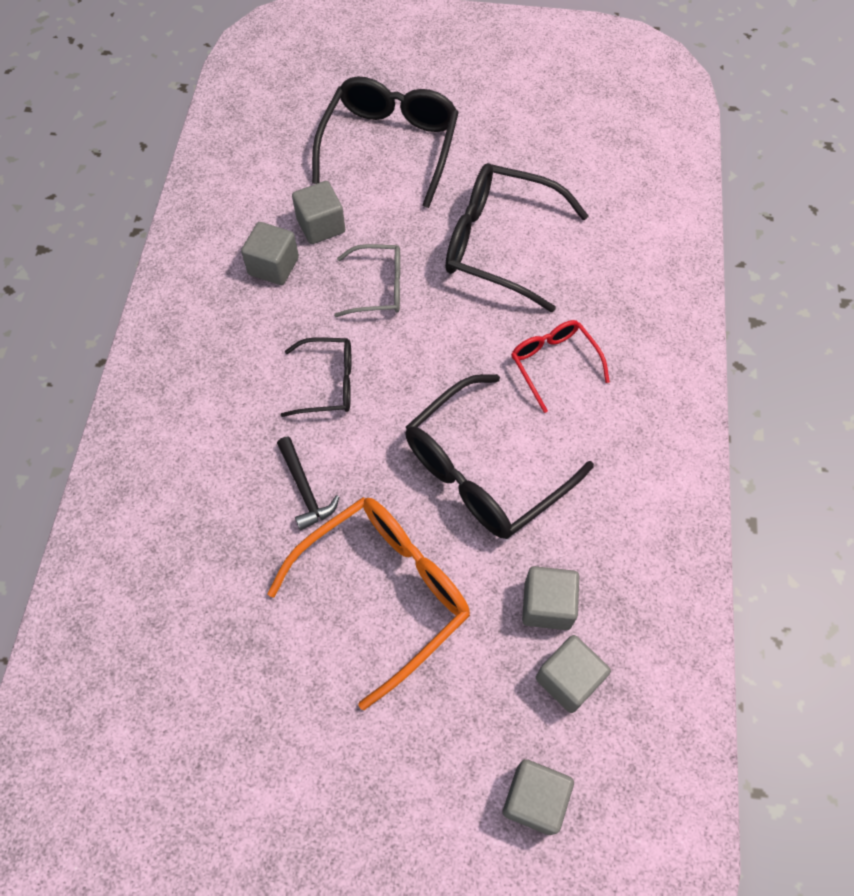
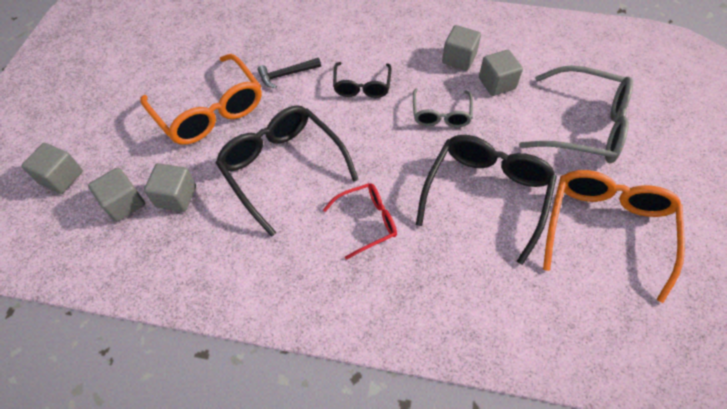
camera: 95 degrees right, 5 degrees down
(389, 147) = (582, 125): black glasses -> grey glasses
(532, 144) = (606, 230): none -> orange glasses

